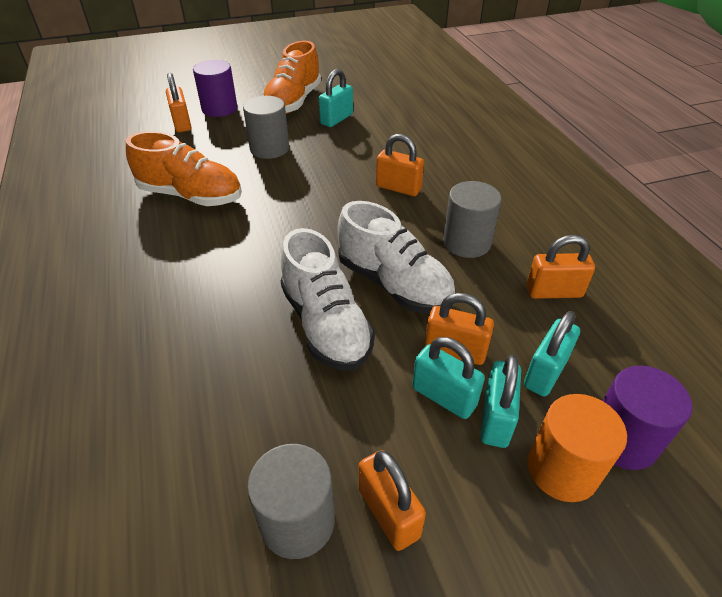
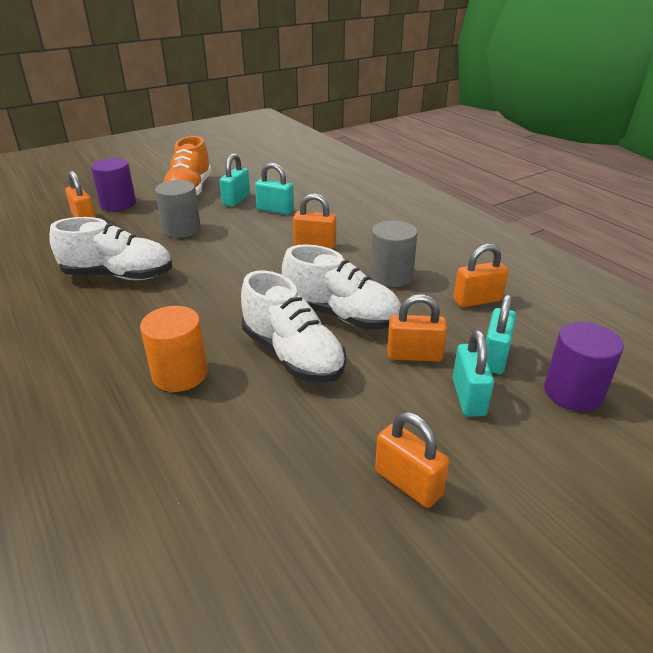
camera: 15 degrees left, 10 degrees down
(191, 196) = (118, 275): orange shoe -> white shoe
(297, 521) = (330, 507): grey cylinder -> none
(444, 396) = (419, 390): turquoise padlock -> turquoise padlock (275, 210)
(562, 469) = (536, 422): orange cylinder -> orange cylinder (180, 374)

